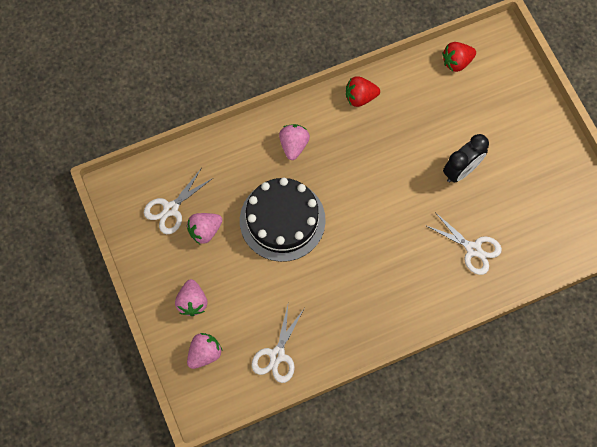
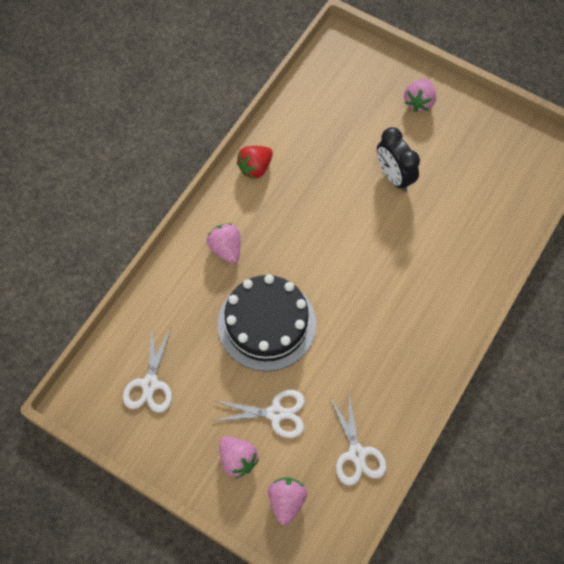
camera: 35 degrees left, 5 degrees down
(205, 231) = (199, 383): pink strawberry -> pink strawberry (419, 102)
(456, 62) = (318, 86): red strawberry -> none
(461, 170) = (394, 176): black clock -> black clock turned 135 degrees clockwise
(473, 249) = (457, 238): white scissors -> white scissors (276, 413)

